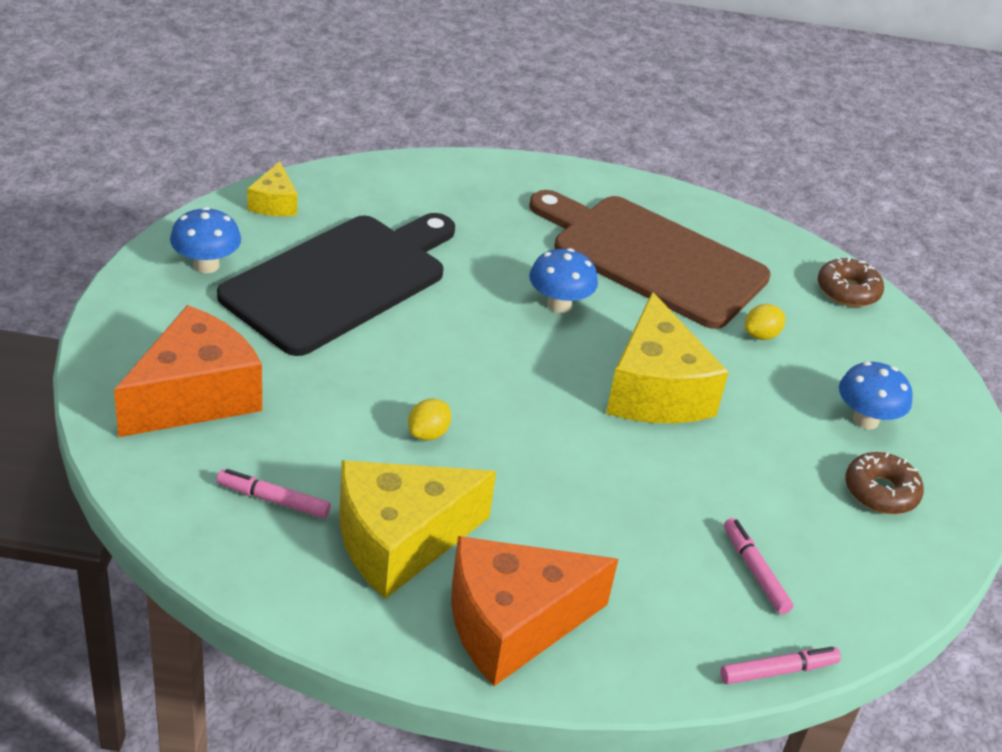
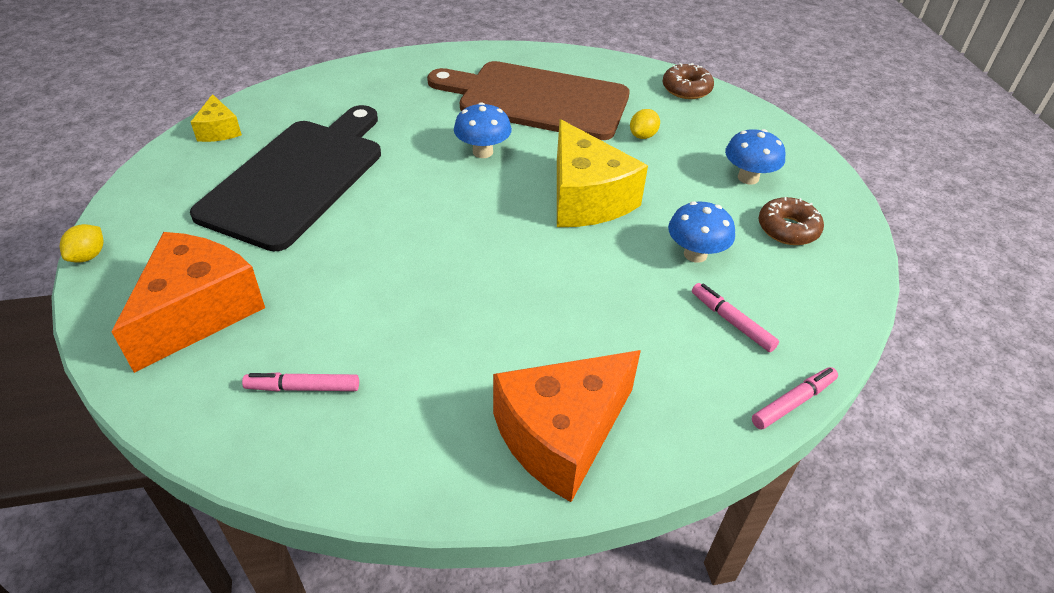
camera: 15 degrees left, 5 degrees up
(206, 265) = (174, 195): blue mushroom -> blue mushroom (695, 254)
(399, 541) = (432, 390): yellow cheese -> none
(428, 434) = (420, 285): yellow lemon -> yellow lemon (88, 256)

